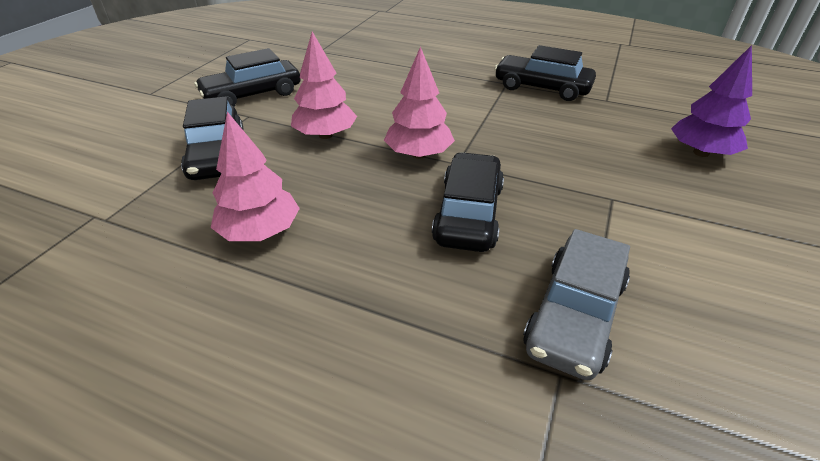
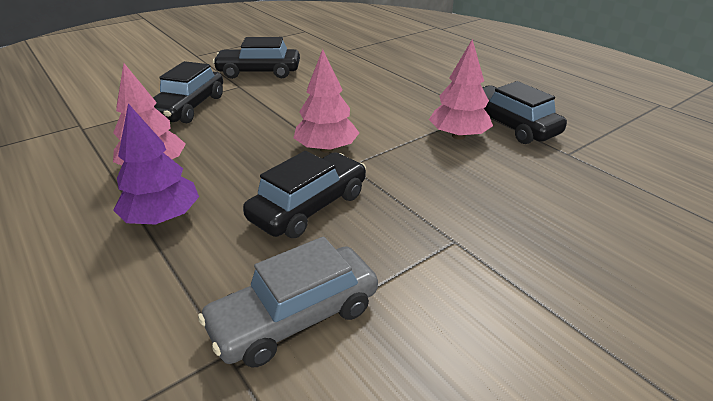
camera: 30 degrees right, 5 degrees down
(325, 135) = (274, 114): pink tree -> pink tree (458, 136)
(701, 153) = (615, 234): purple tree -> purple tree (162, 217)

